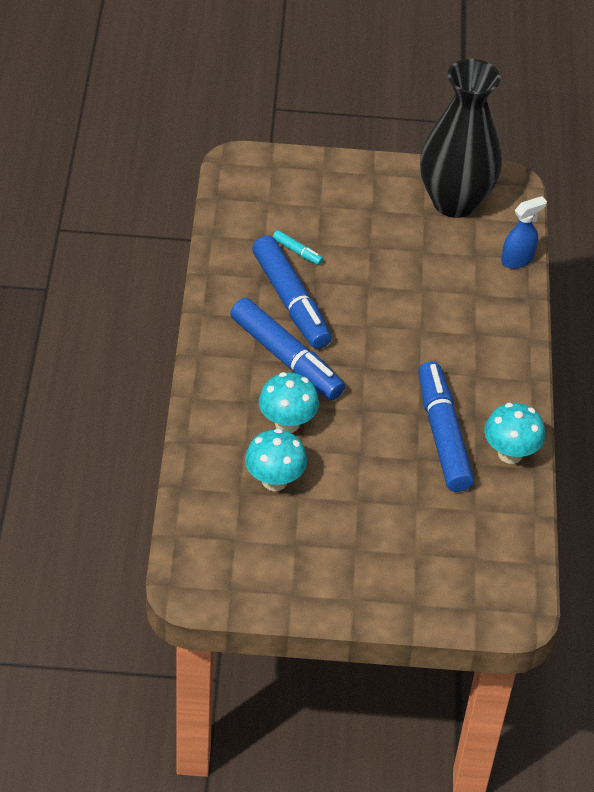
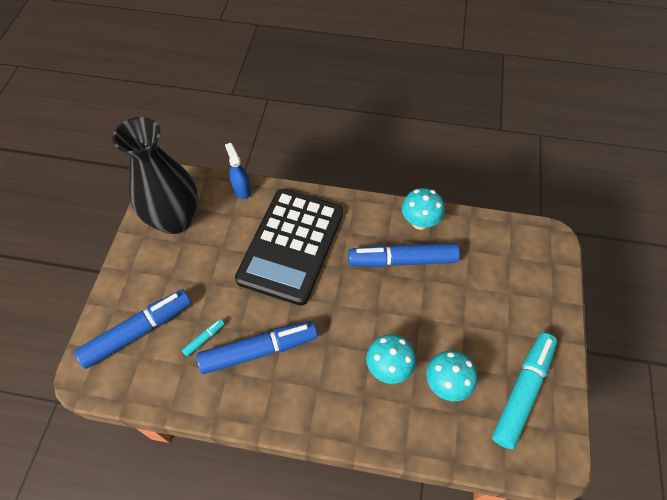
camera: 80 degrees left, 10 degrees up
(275, 559) = (522, 391): none -> turquoise marker
(286, 358) = (320, 361): blue marker -> blue marker (138, 331)
(440, 318) = (291, 246): none -> black calculator

